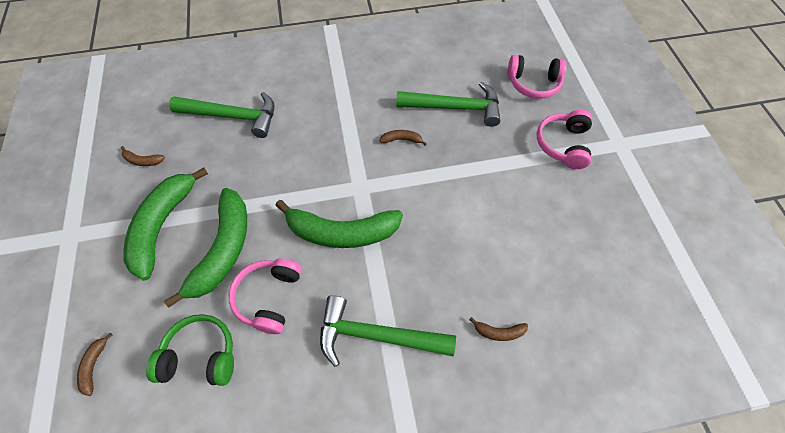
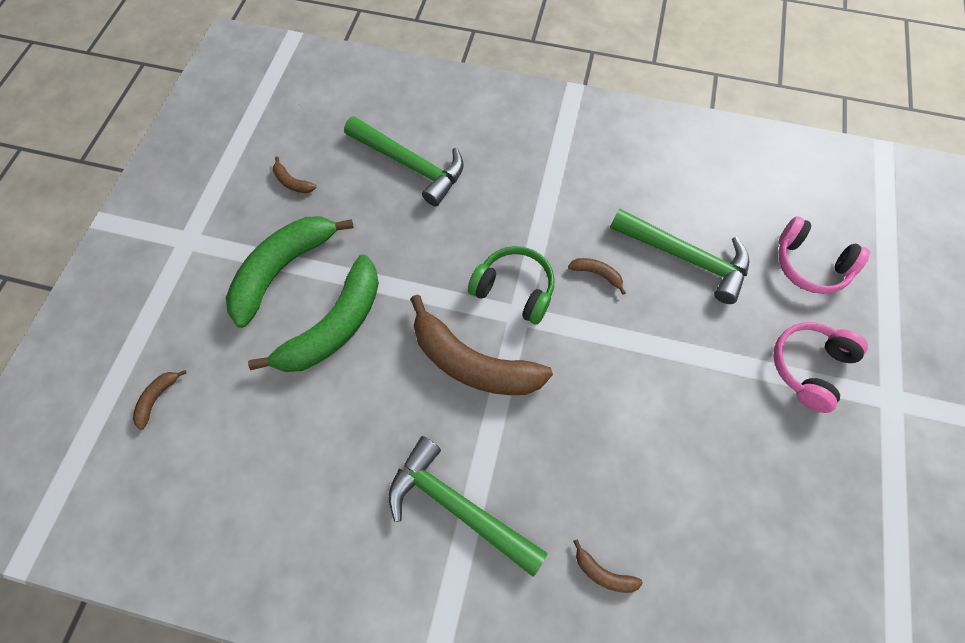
camera: 25 degrees right, 5 degrees up
(200, 356) = (263, 438): green headphones -> green headphones (514, 290)
(269, 297) = (359, 405): pink headphones -> none
(341, 232) = (472, 362): green banana -> brown banana

